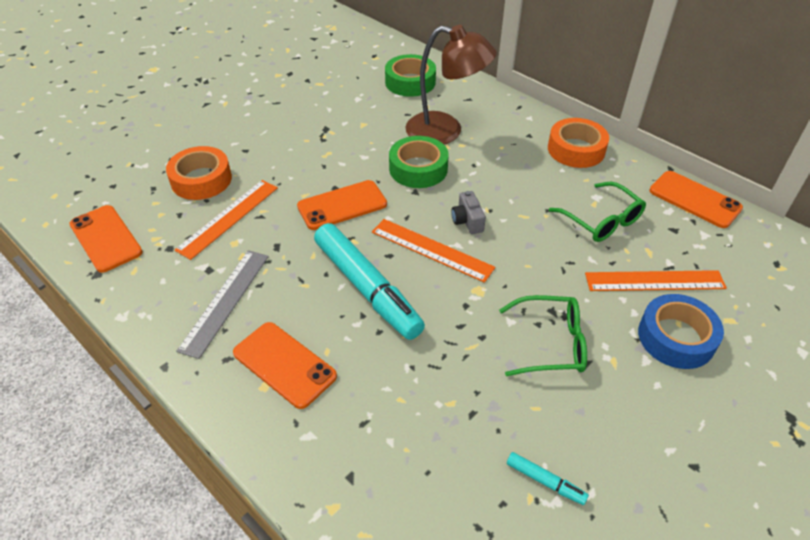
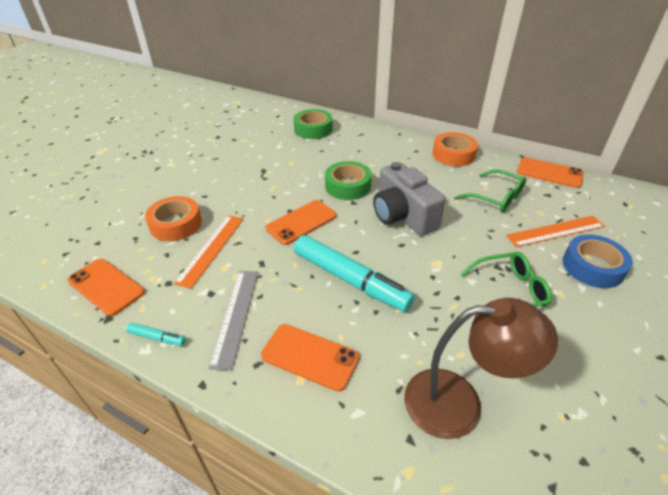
camera: 15 degrees left, 5 degrees down
(431, 250) = (386, 241): orange ruler -> none
(445, 131) = (355, 157): brown lamp -> brown lamp (459, 403)
(467, 221) = (402, 215): grey camera -> grey camera, size x2.27
(545, 481) = (565, 399): turquoise marker -> turquoise marker (157, 337)

